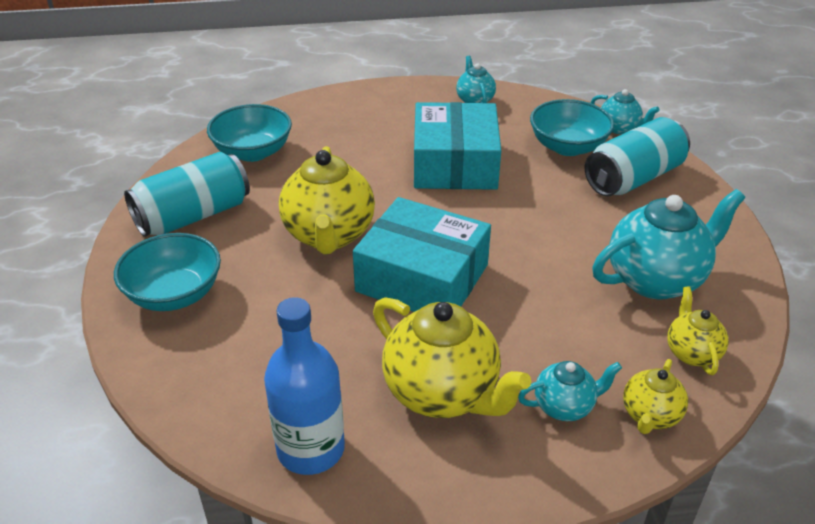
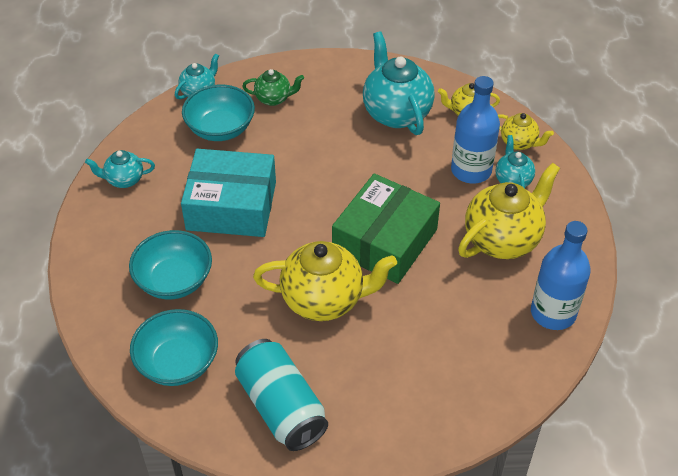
camera: 85 degrees left, 10 degrees up
(174, 294) = (393, 410): turquoise bowl -> turquoise bowl (174, 280)
(422, 278) = (385, 241): turquoise box -> green box
(570, 358) = (471, 170): none -> blue bottle
(633, 178) = (274, 98): turquoise can -> green teapot

